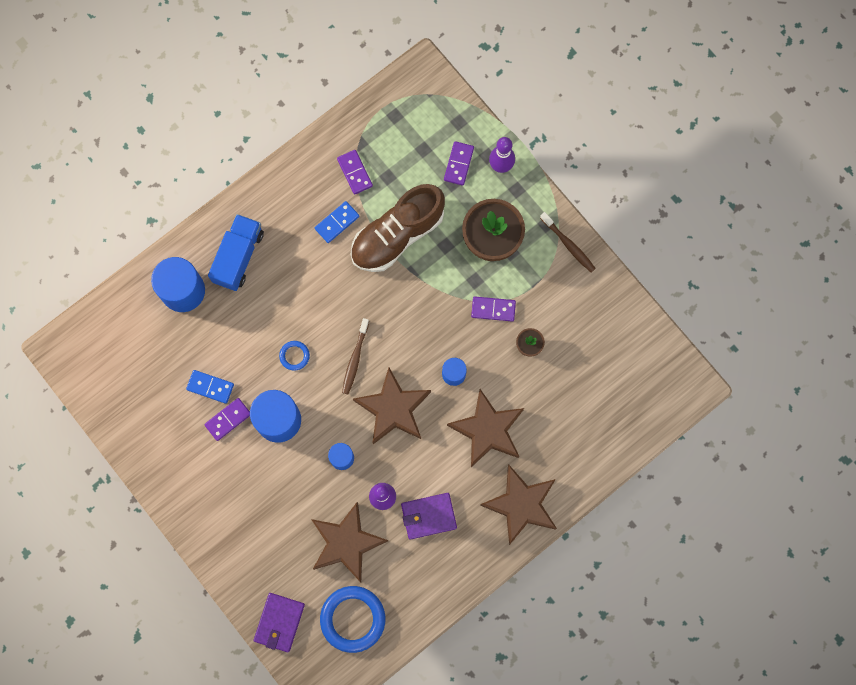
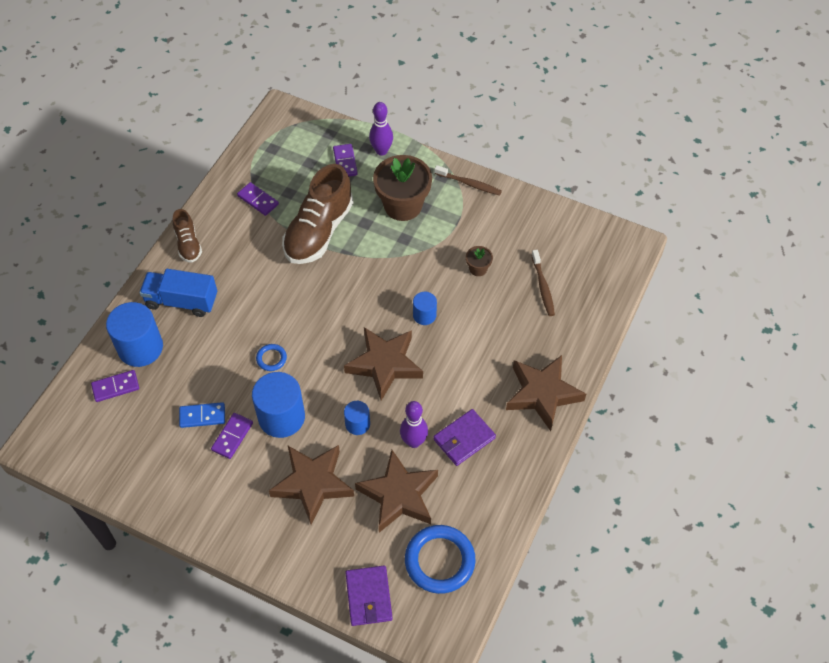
camera: 25 degrees left, 20 degrees down
(238, 257) = (181, 301): blue truck -> blue truck turned 75 degrees counterclockwise
(269, 195) = (188, 244): none -> brown shoe
(337, 222) = (260, 242): blue domino -> none
(355, 359) = (329, 339): brown toothbrush -> brown toothbrush (543, 287)
(487, 430) = (479, 347): brown star -> brown star (313, 484)
(493, 309) = (432, 253): purple domino -> purple domino (115, 387)

